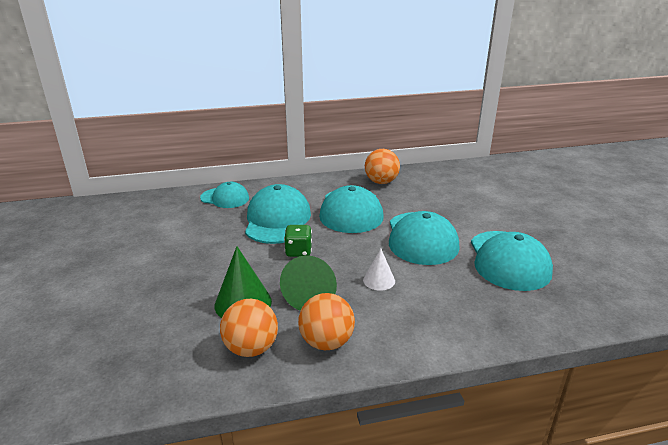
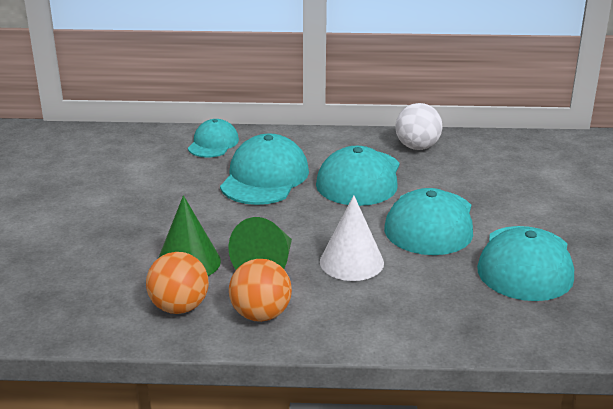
camera: 15 degrees right, 0 degrees up
(225, 198) = (213, 143): turquoise cap -> turquoise cap turned 105 degrees counterclockwise
(298, 251) = (273, 217): green dice -> none
(379, 280) = (351, 262): white cone -> white cone, size x1.67
(381, 182) = (417, 147): orange ball -> white ball

